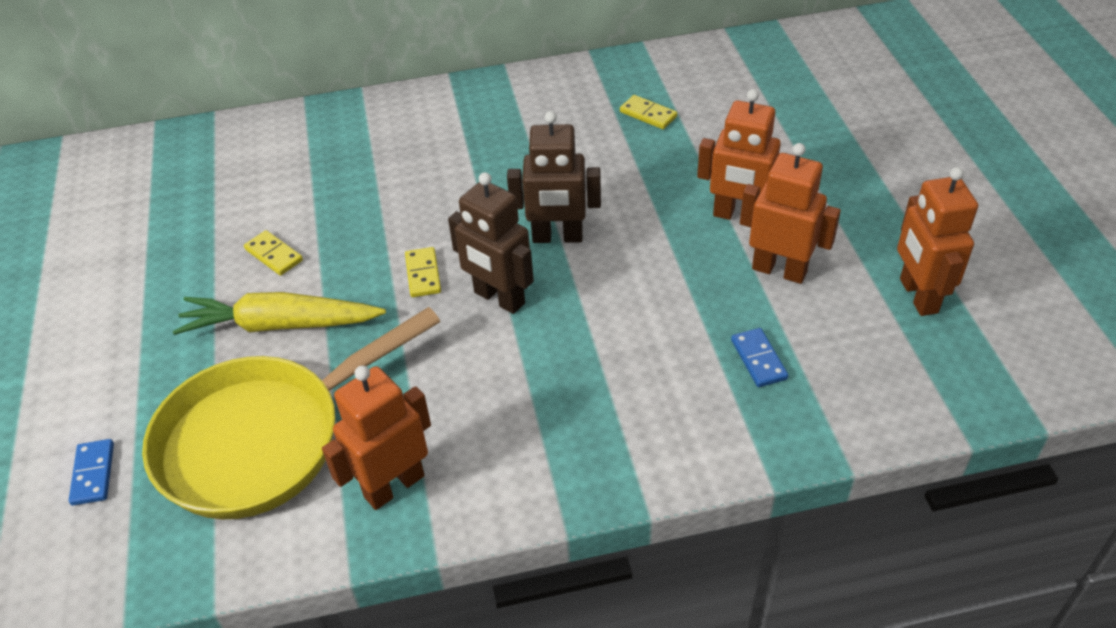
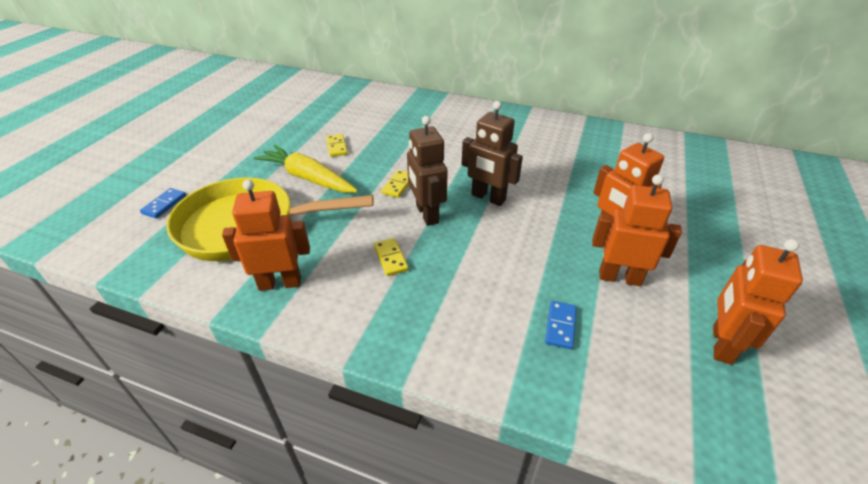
camera: 30 degrees right, 5 degrees down
(648, 114) = (597, 157): yellow domino -> yellow domino (391, 258)
(779, 270) = (619, 277): orange robot -> orange robot turned 45 degrees counterclockwise

